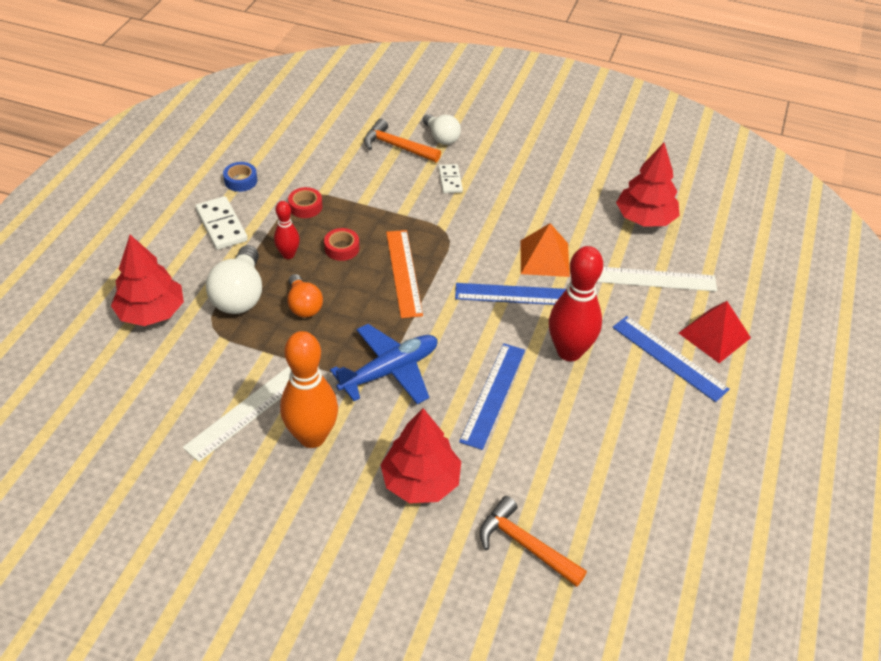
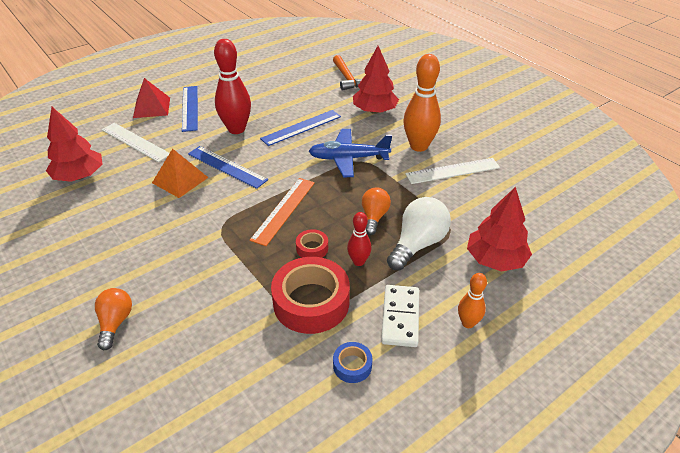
camera: 145 degrees left, 5 degrees down
(160, 244) = (468, 323): none -> orange bowling pin
(305, 207) = (311, 302): red tape -> red tape, size x2.16
(397, 146) = (167, 333): orange hammer -> none
(441, 137) = (115, 323): white light bulb -> orange light bulb
(450, 180) = (165, 270): white domino -> none

